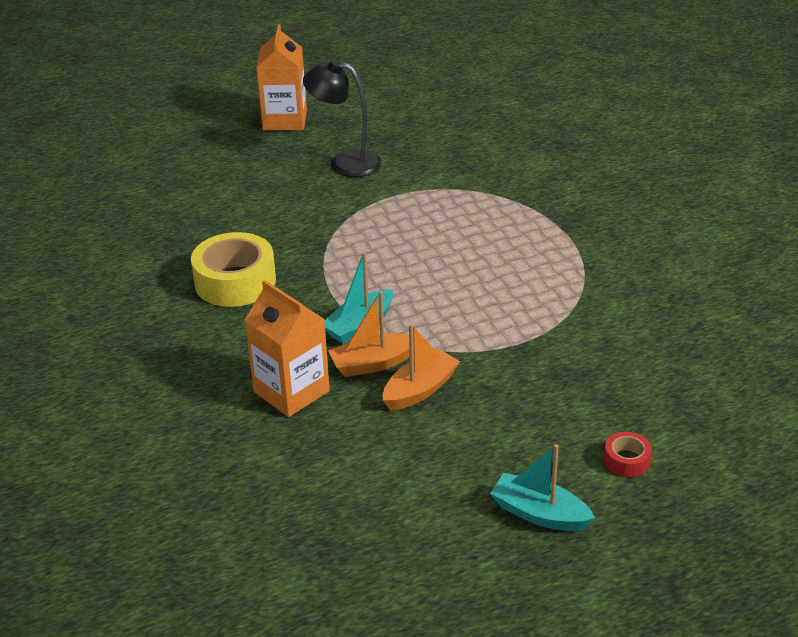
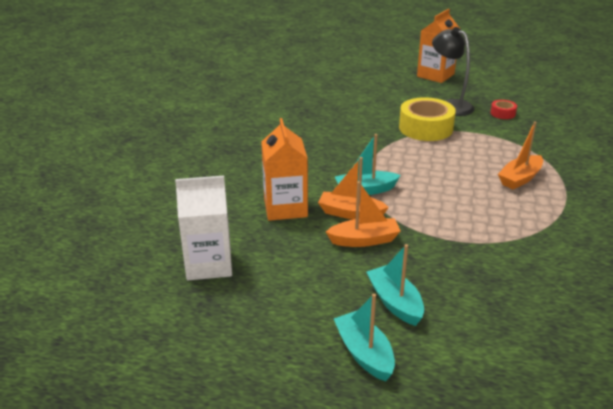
camera: 35 degrees right, 5 degrees down
(235, 282) = (318, 141): yellow tape -> yellow tape (425, 128)
(280, 504) = (209, 264): none -> white carton
(509, 237) = (520, 178): none -> orange boat
(518, 445) = (395, 302): none -> turquoise boat
(626, 460) = (468, 351): red tape -> red tape (502, 113)

